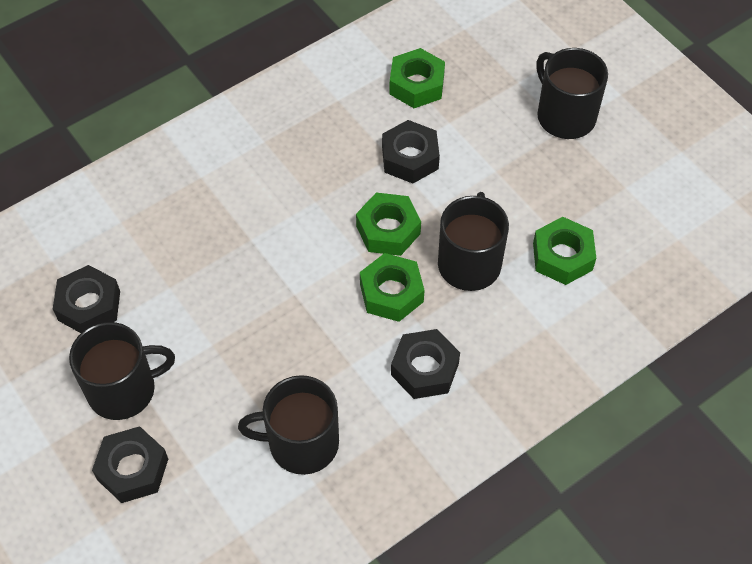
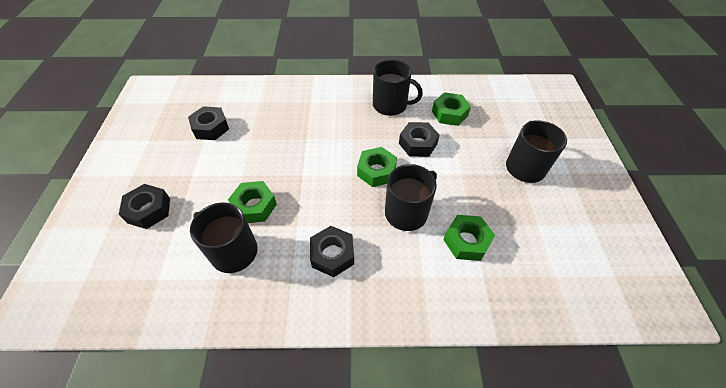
camera: 35 degrees right, 5 degrees down
(124, 389) = (185, 171): black mug -> black mug (391, 105)
(391, 293) = (350, 203): green nut -> green nut (254, 206)

